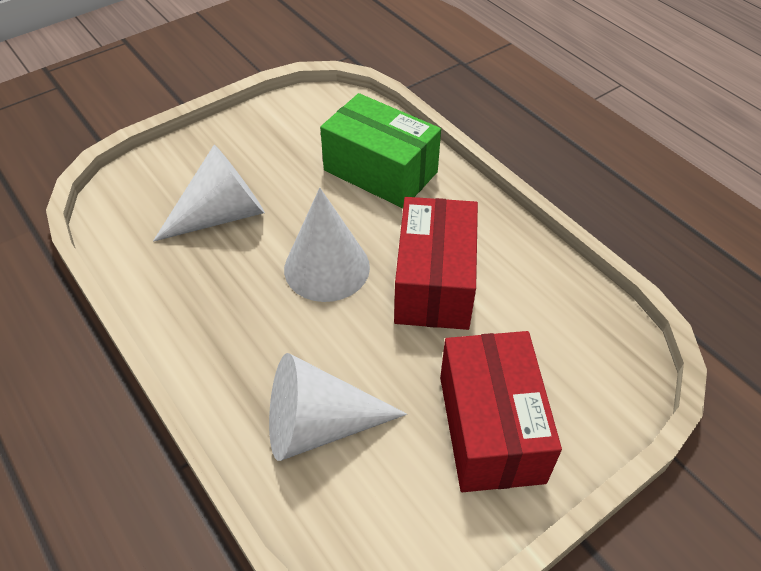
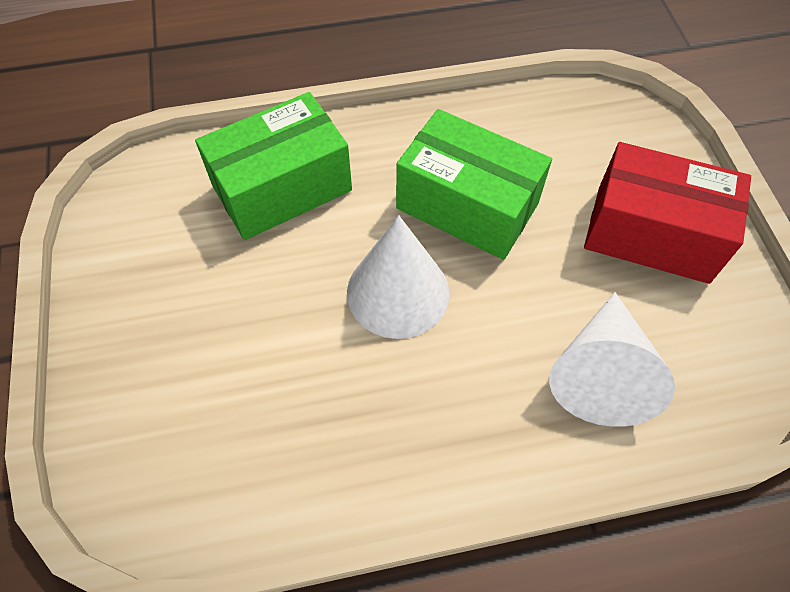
camera: 65 degrees left, 10 degrees up
(221, 215) = (251, 374): white cone -> none
(434, 282) = (467, 206): red box -> green box

